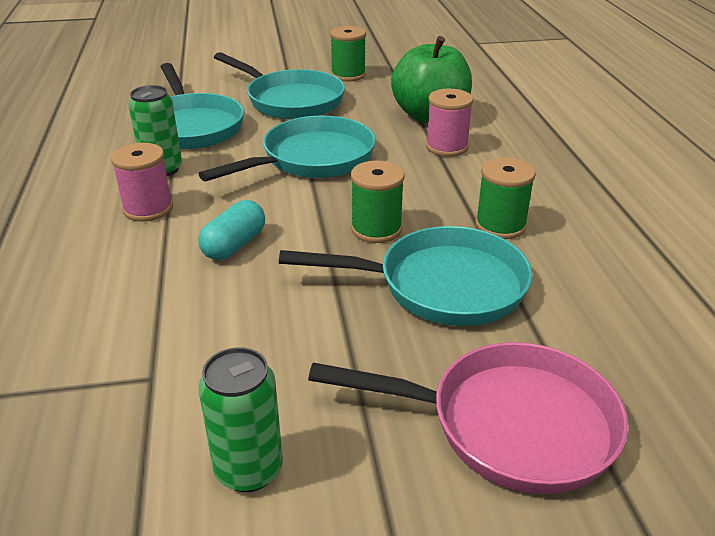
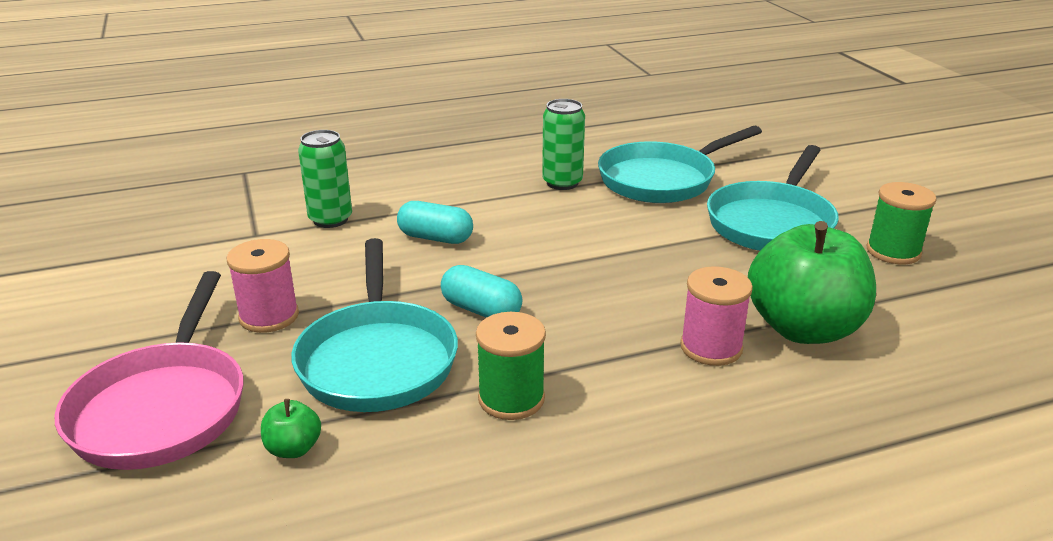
camera: 80 degrees right, 5 degrees down
(148, 209) = (488, 190): pink spool -> pink spool (269, 316)
(249, 469) = (152, 286): green can -> green can (330, 219)
(312, 159) = (624, 255): turquoise pan -> none
(376, 229) = (481, 310): green spool -> turquoise capsule
(566, 332) = (293, 449): none -> green apple

